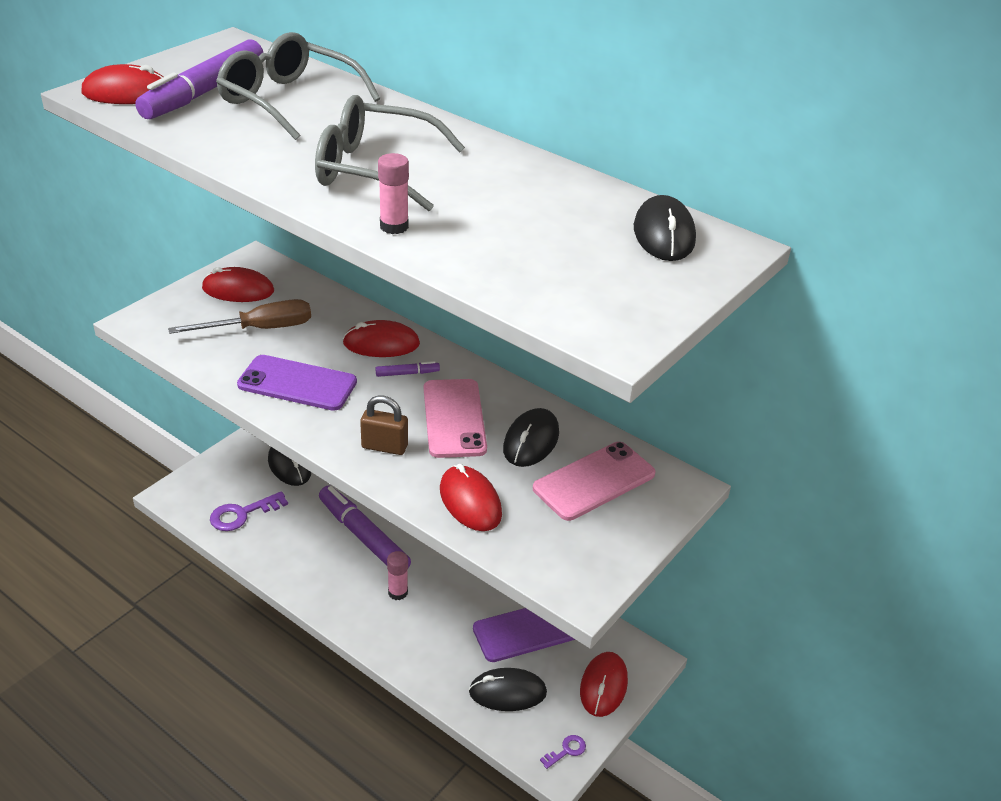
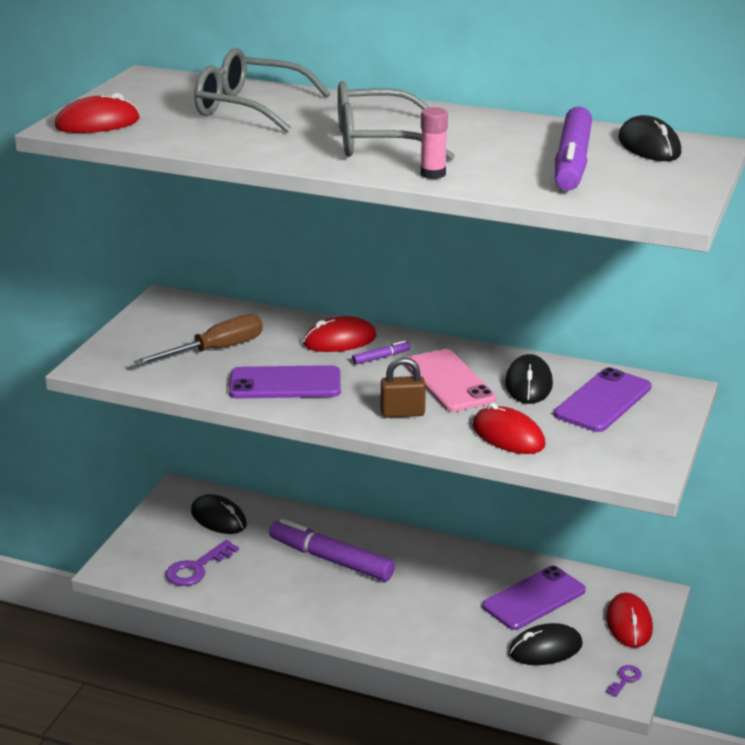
camera: 15 degrees left, 10 degrees down
(204, 92) = (166, 113): purple marker -> purple marker (572, 162)
(238, 290) = (169, 325): red mouse -> none
(398, 592) = (393, 596): pink glue stick -> none
(594, 481) = (603, 401): pink phone -> purple phone

